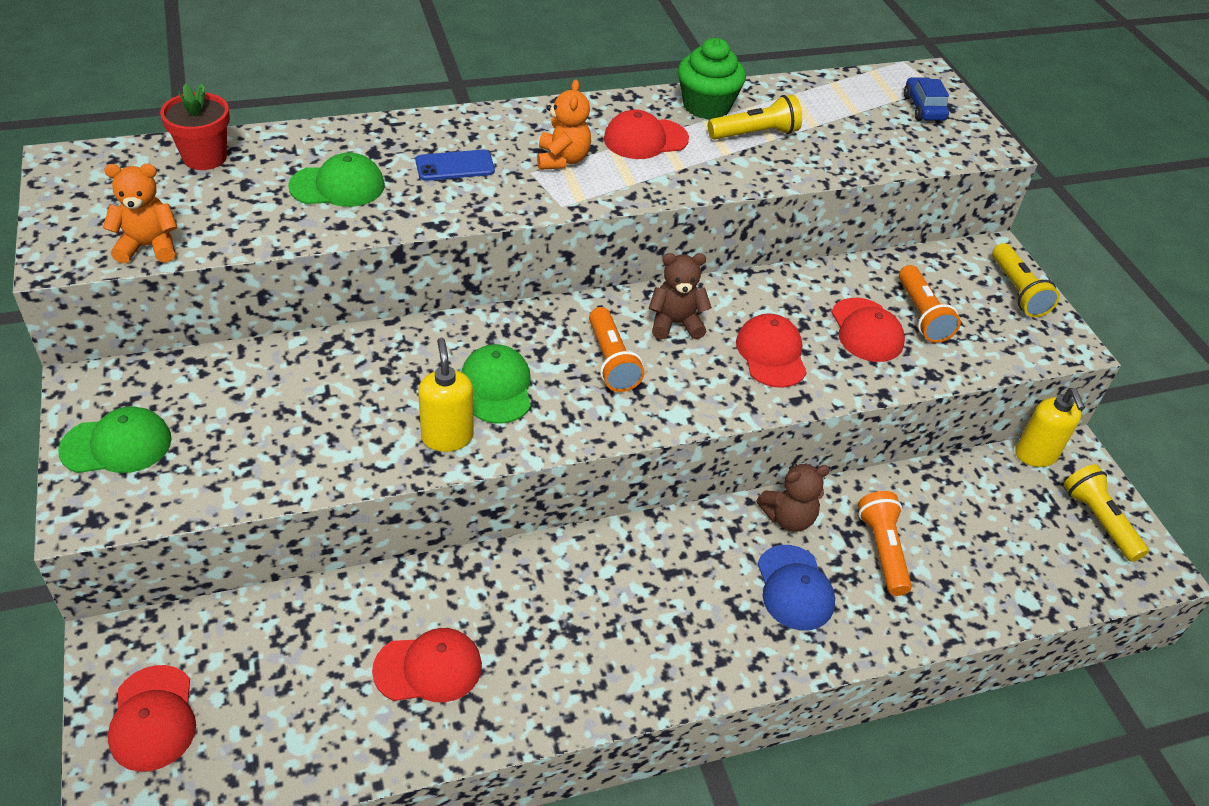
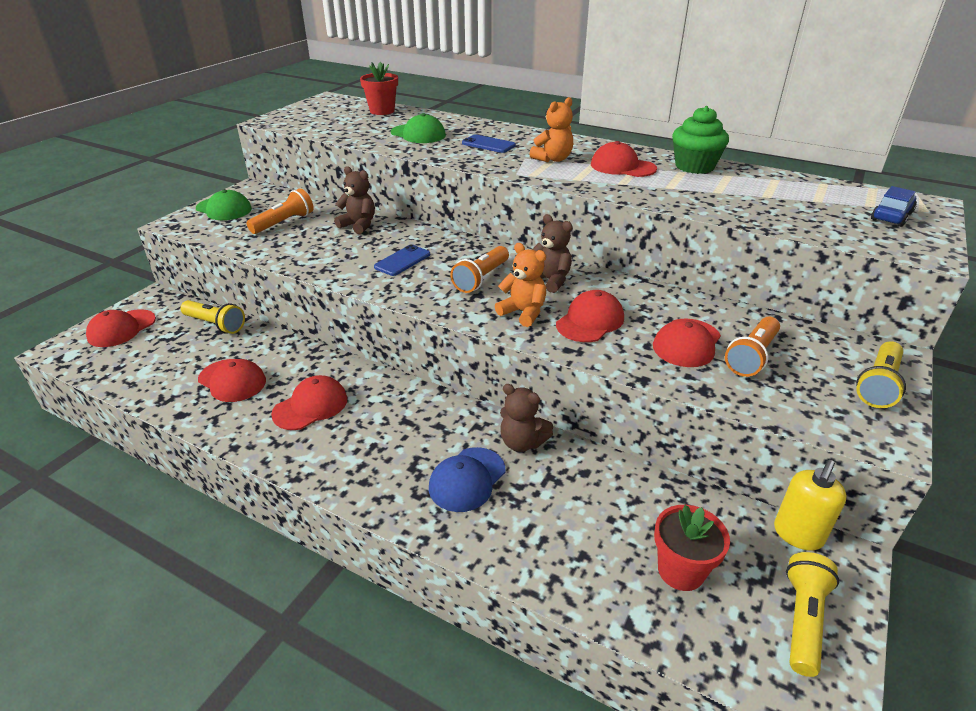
camera: 50 degrees right, 10 degrees down
(148, 246) = (305, 127): orange teddy bear -> orange teddy bear (523, 313)
(360, 363) = (358, 225): none -> brown teddy bear
(447, 437) = (344, 267): yellow soap dispenser -> none
(497, 387) = (402, 261): green cap -> blue phone
(560, 629) = (311, 406): none -> red cap
(755, 134) = (709, 186): yellow flashlight -> yellow flashlight (216, 324)
(882, 550) = (562, 502): orange flashlight -> orange flashlight (284, 223)
(1008, 542) = (681, 570): none -> red flower pot

